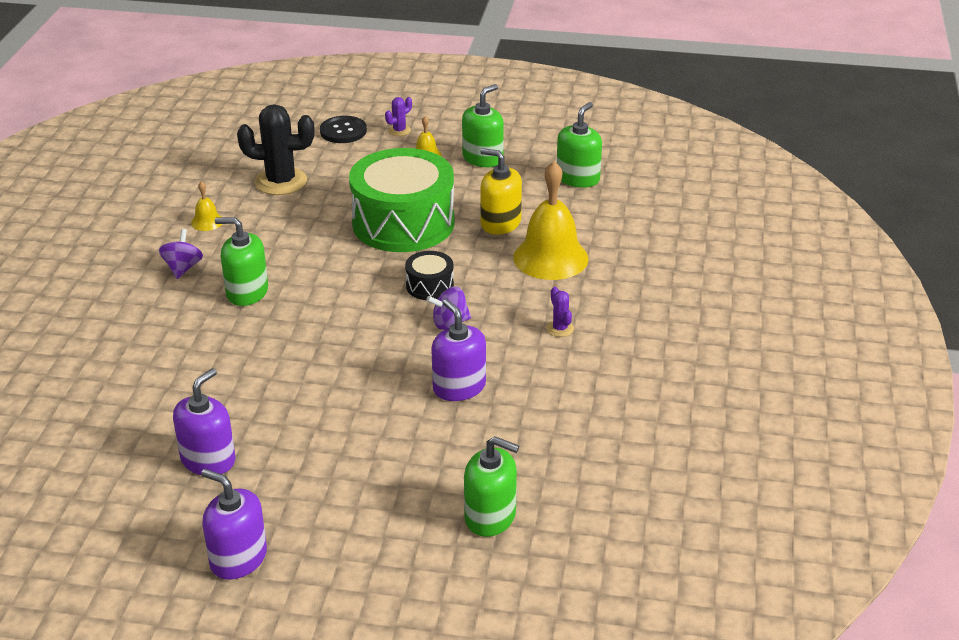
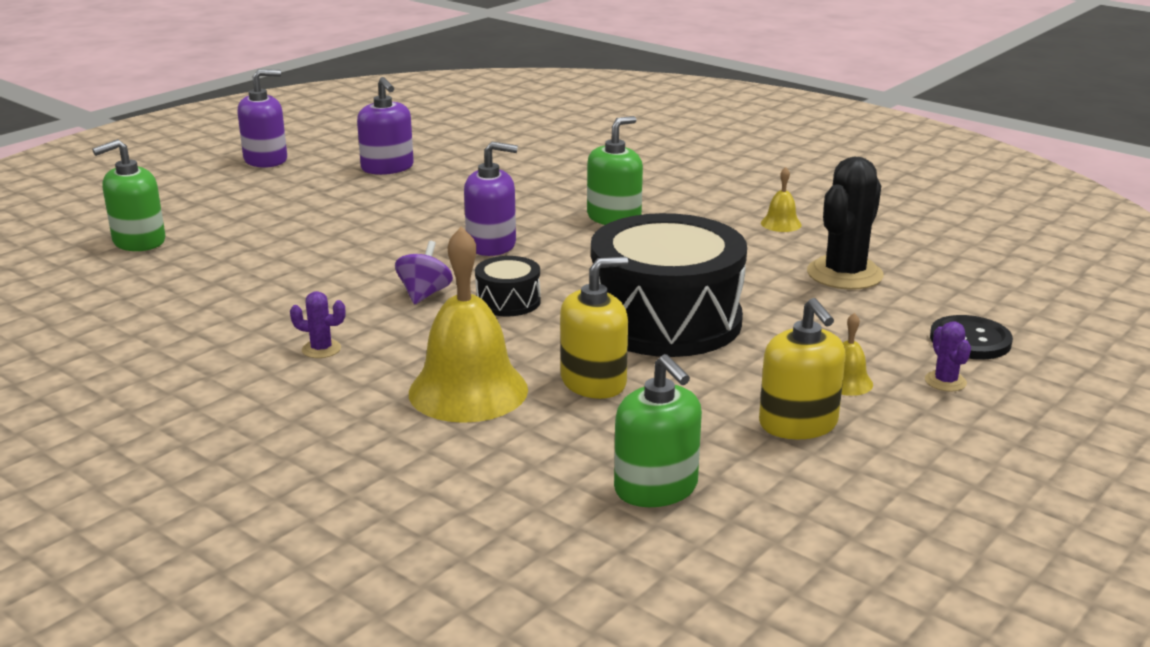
camera: 120 degrees right, 10 degrees down
(183, 268) = (694, 200): purple spinning top -> none
(403, 223) = (665, 320): green drum -> black drum
(459, 387) = (316, 272): purple soap dispenser -> purple soap dispenser (491, 245)
(483, 158) = (798, 424): green soap dispenser -> yellow soap dispenser

